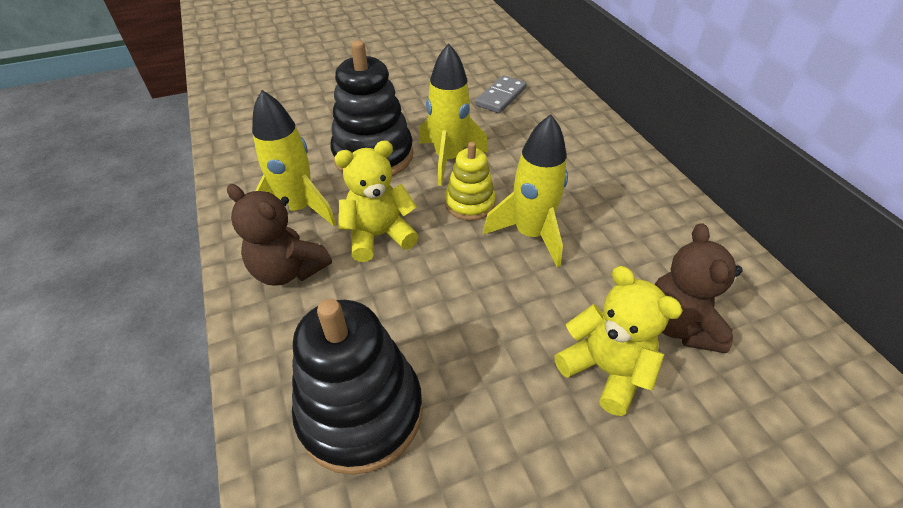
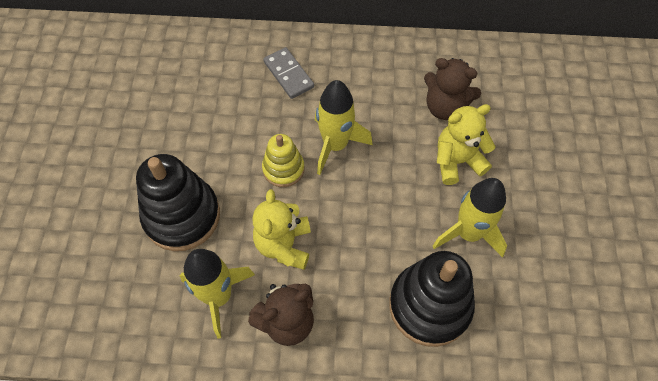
camera: 65 degrees left, 15 degrees up
(449, 159) = (222, 161): yellow rocket -> yellow rocket (468, 233)
(501, 97) = (161, 84): grey domino -> grey domino (288, 74)

